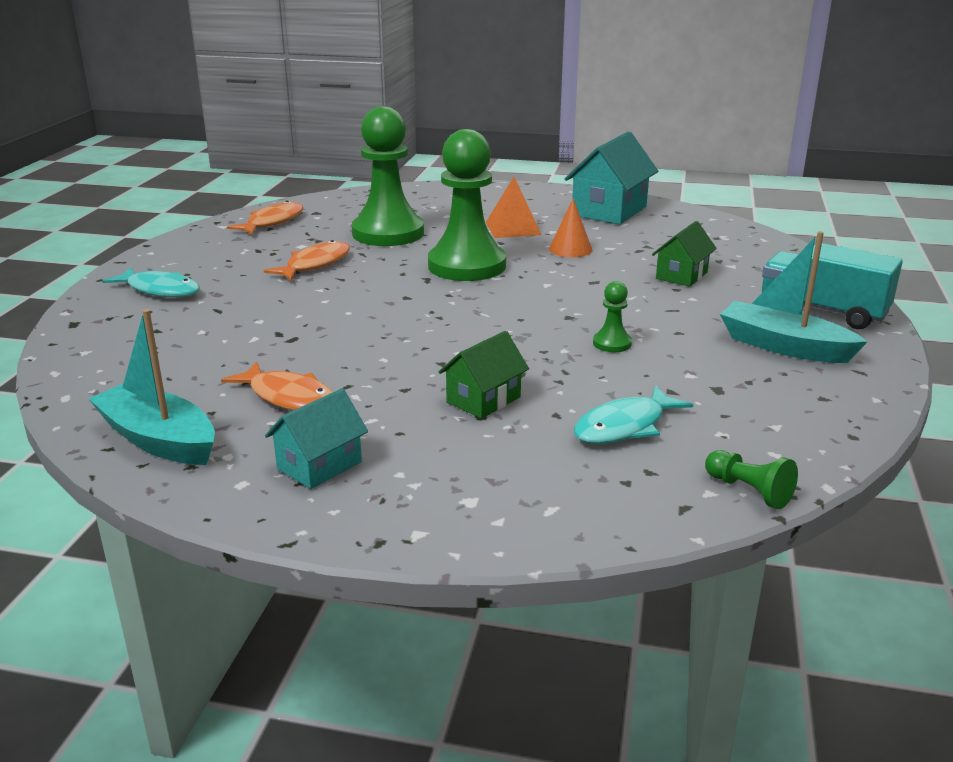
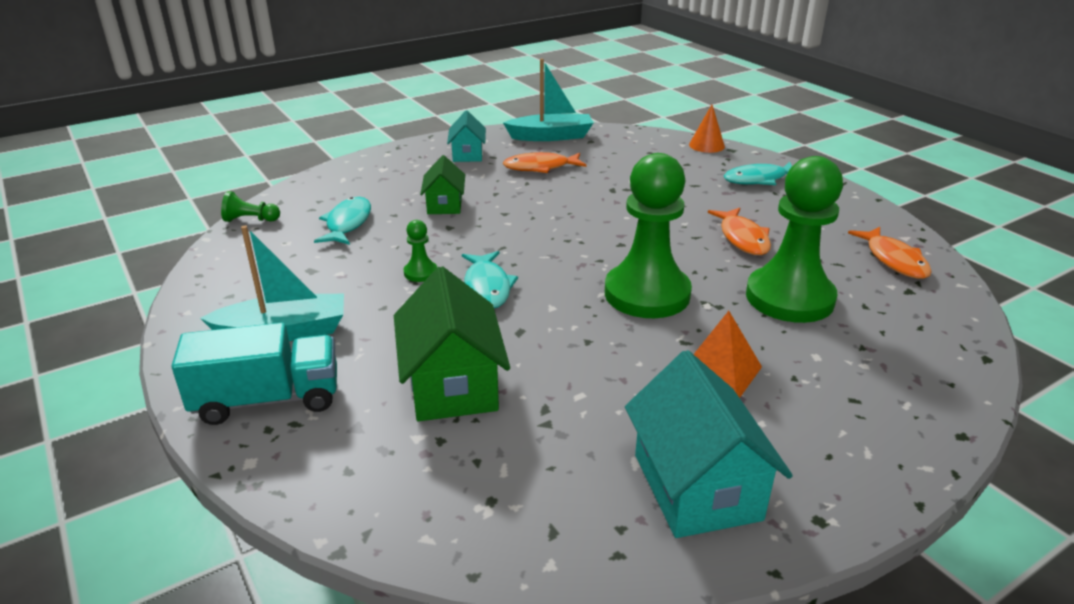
camera: 135 degrees right, 5 degrees up
(570, 249) = (609, 368): orange cone -> orange cone (706, 145)
(572, 312) = (487, 287): none -> turquoise fish
(681, 275) = (452, 385): green house -> green house, size x1.71

